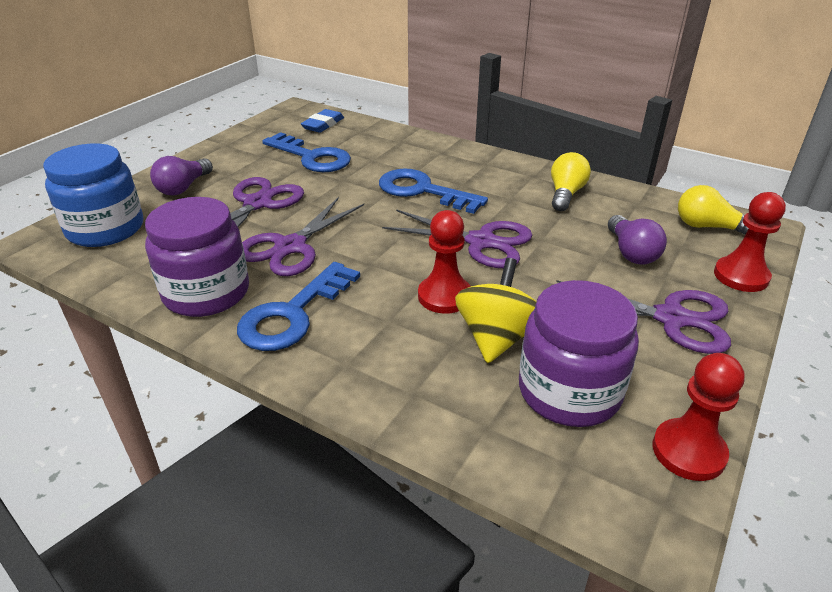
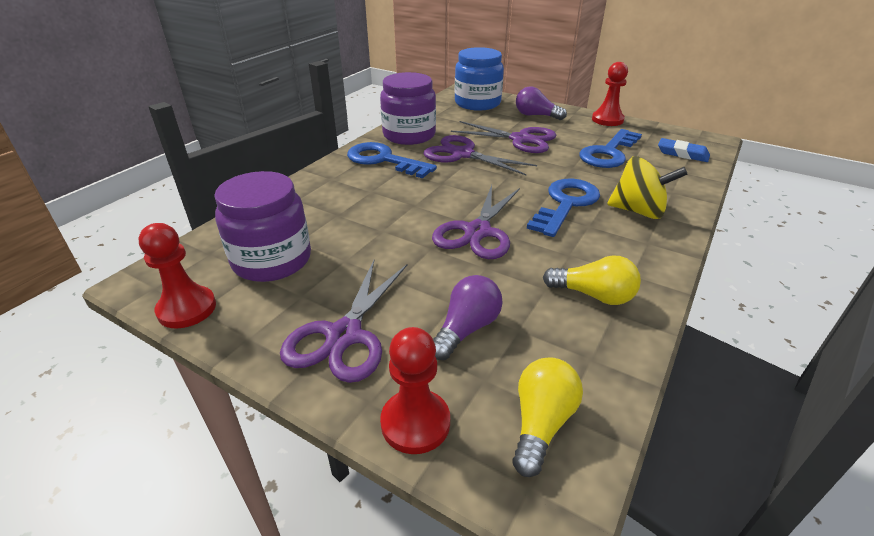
camera: 90 degrees right, 0 degrees up
(444, 296) = (396, 212): red pawn -> red pawn (607, 120)
(496, 338) = (341, 232): yellow spinning top -> yellow spinning top (638, 211)
(631, 252) = (466, 329): purple light bulb -> purple light bulb turned 135 degrees clockwise

